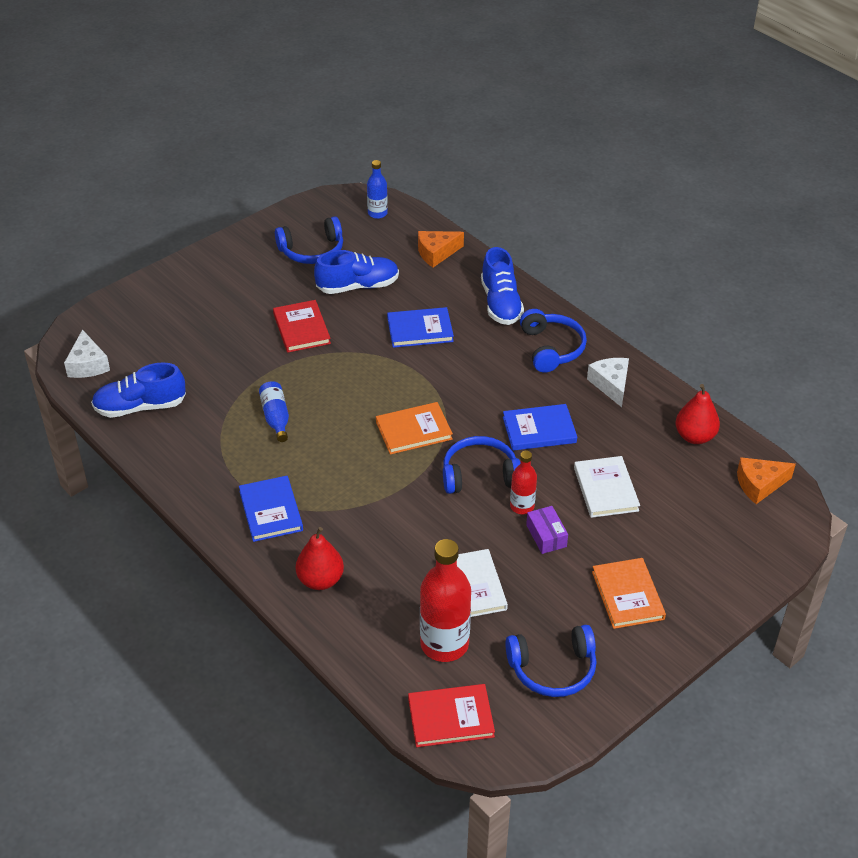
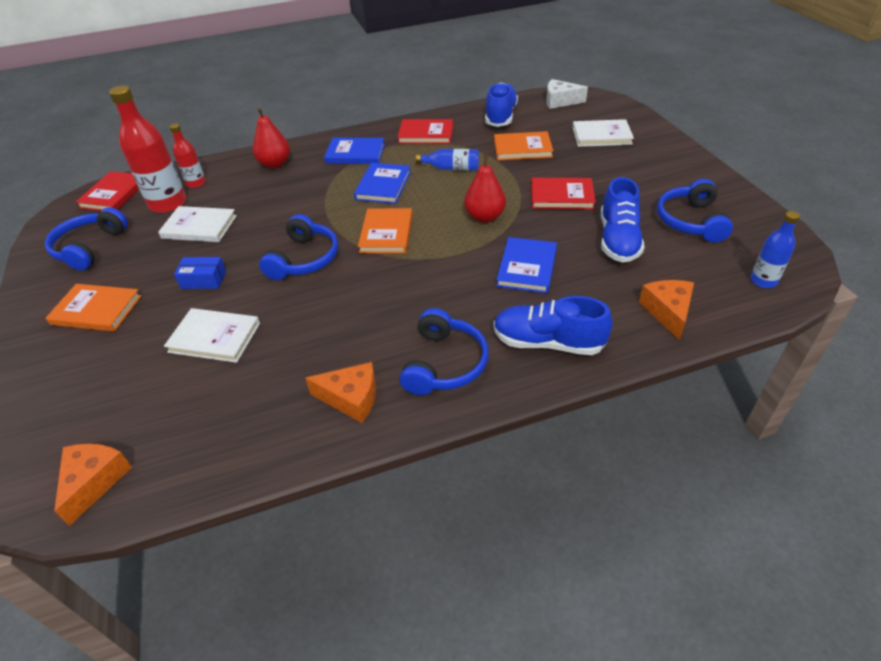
camera: 115 degrees right, 0 degrees up
(170, 320) = (601, 136): none -> white book
(204, 461) = (426, 134): none -> red book
(216, 373) = (522, 149): none -> orange book
(522, 506) = (247, 274): red bottle -> red bottle (196, 183)
(539, 430) = (327, 314): blue book -> blue book (383, 186)
(546, 536) = (203, 280): purple box -> blue box
(551, 348) = (444, 364): blue headphones -> blue headphones turned 90 degrees counterclockwise
(611, 385) = (351, 398): white cheese -> orange cheese
(694, 436) = (214, 448): red pear -> red pear (484, 217)

